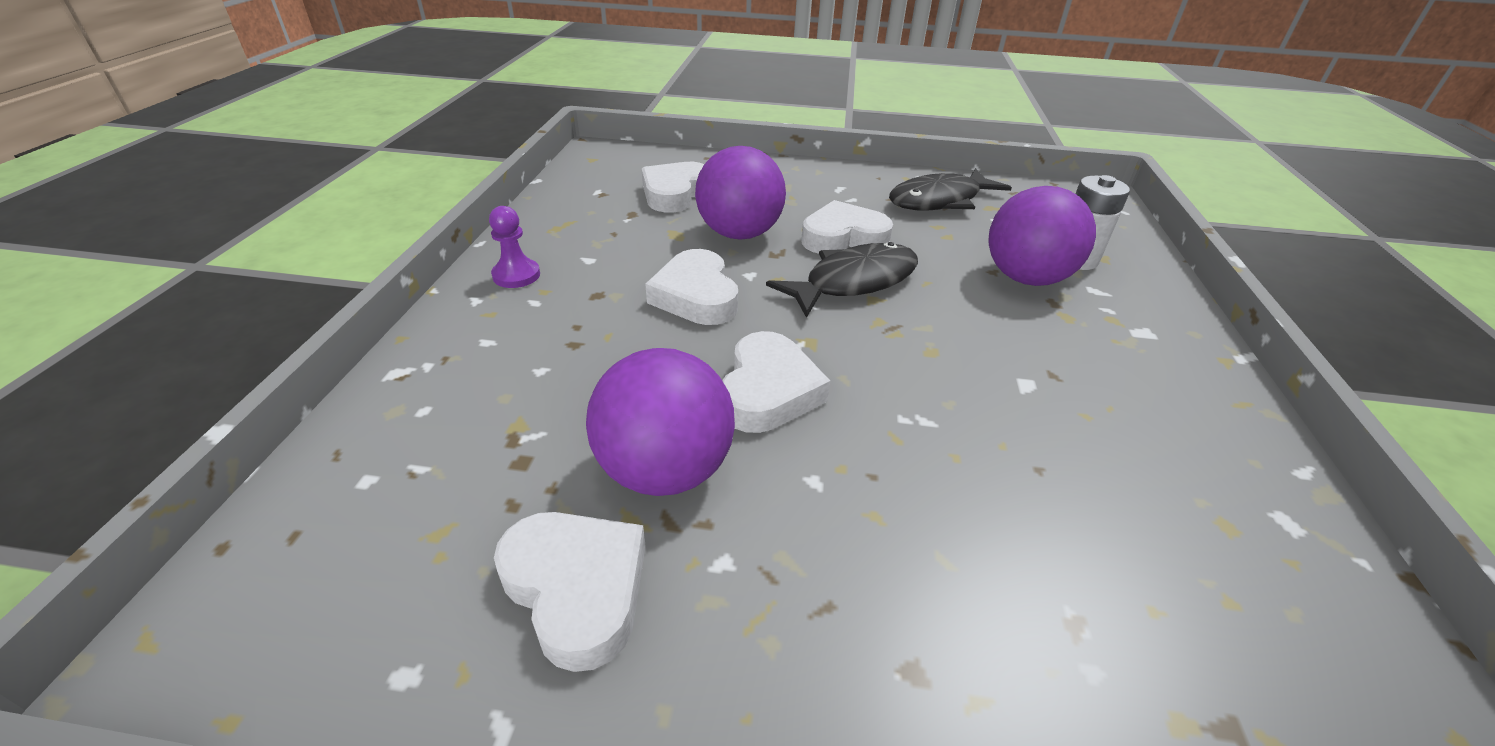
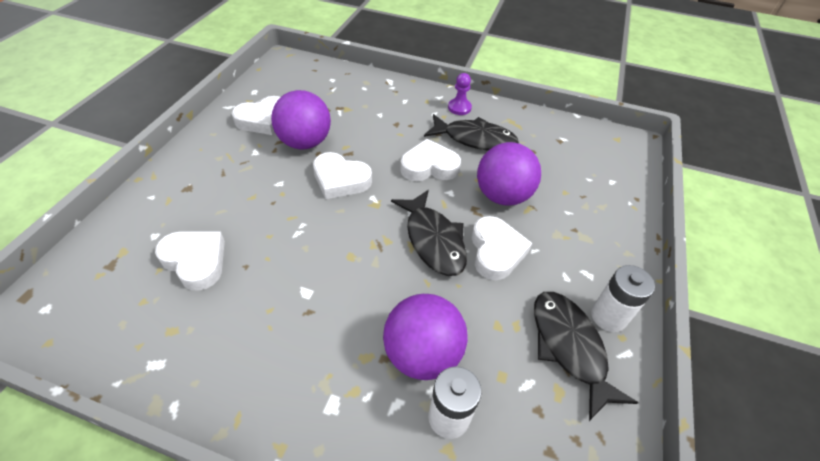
camera: 100 degrees right, 10 degrees up
(611, 257) = (475, 139): none -> black fish
(675, 193) = (563, 173): white heart -> white heart (195, 261)
(887, 181) = (608, 316): none -> white battery

